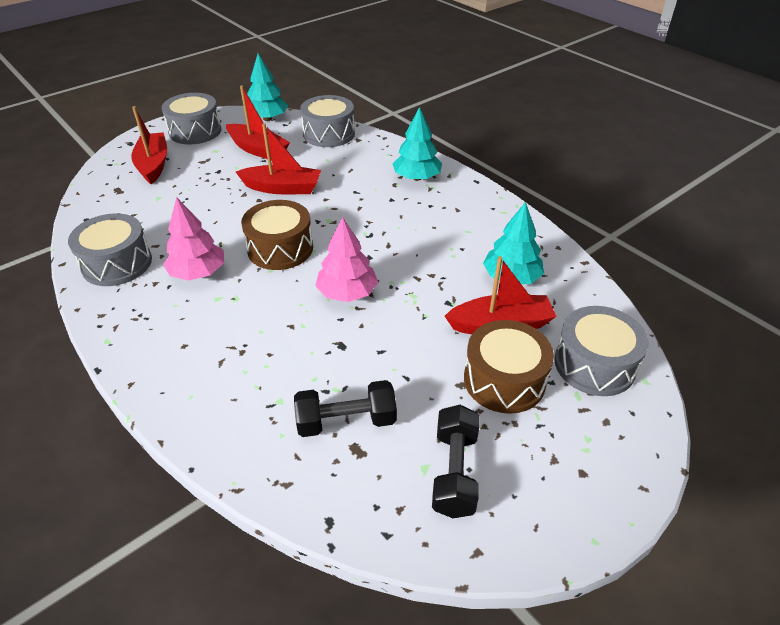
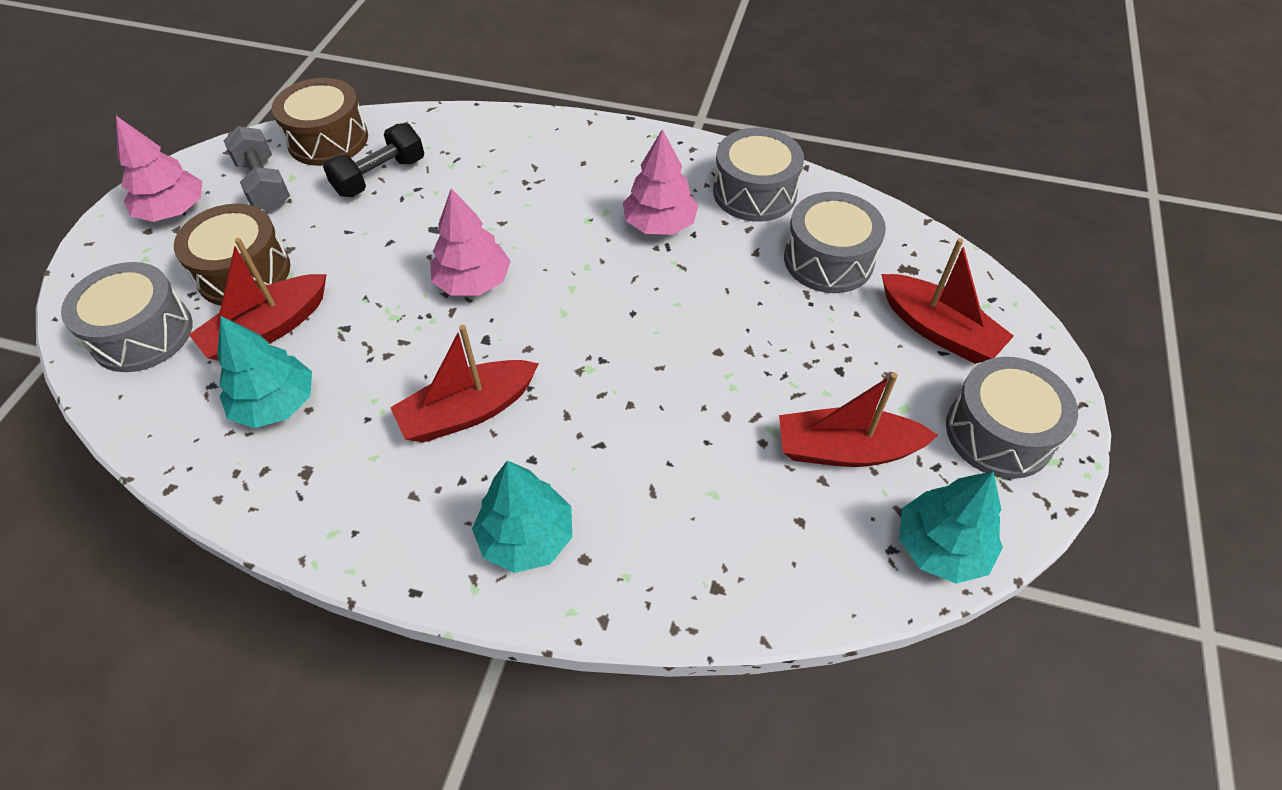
camera: 145 degrees right, 10 degrees up
(280, 248) = (605, 296): brown drum -> brown drum (328, 140)
(282, 188) = (711, 390): red boat -> red boat (468, 411)
(329, 134) = (784, 571): grey drum -> grey drum (828, 260)
(454, 472) = (264, 185): black dumbbell -> grey dumbbell
(553, 485) = (173, 211): none -> pink tree

